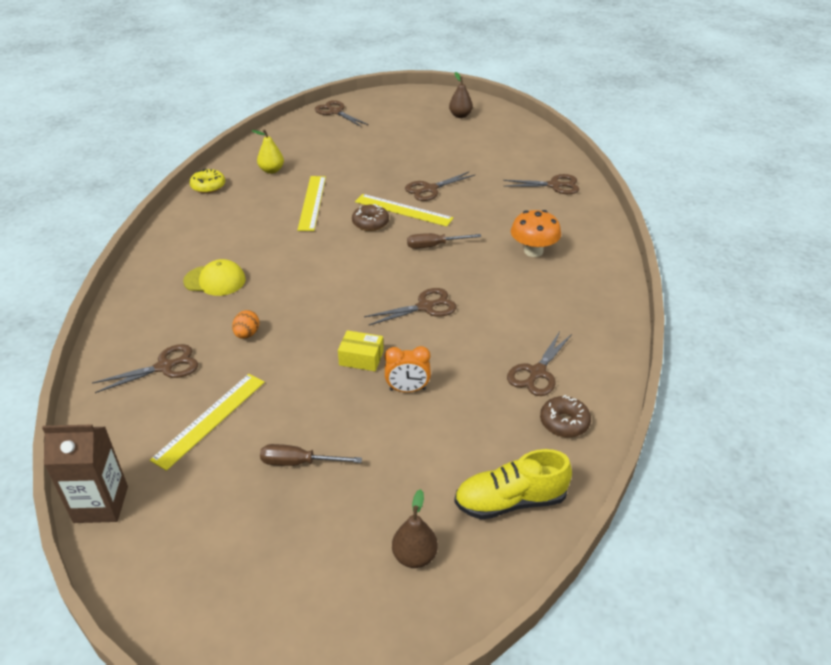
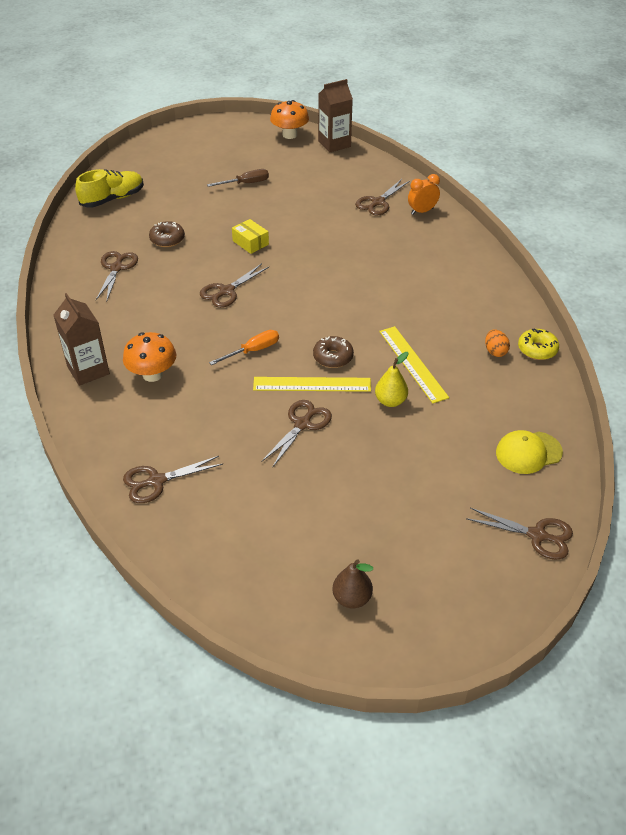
camera: 155 degrees right, 5 degrees up
(143, 560) = (289, 135): none -> orange mushroom
(210, 419) = (317, 187): yellow ruler -> none
(215, 280) = (413, 263): yellow cap -> yellow cap (528, 452)
(247, 334) = (345, 234): orange egg -> orange egg (495, 351)
(271, 170) = (500, 393): yellow pear -> yellow pear (390, 401)
(361, 358) = (250, 243): yellow box -> yellow box turned 60 degrees clockwise
(407, 389) = (205, 233): orange clock -> orange clock (422, 211)
(414, 556) = (156, 167): brown pear -> none
(434, 246) = (253, 351): brown screwdriver -> orange screwdriver
(564, 422) = (89, 244): brown donut -> brown donut (167, 239)
(592, 270) = (88, 370): none -> brown carton

